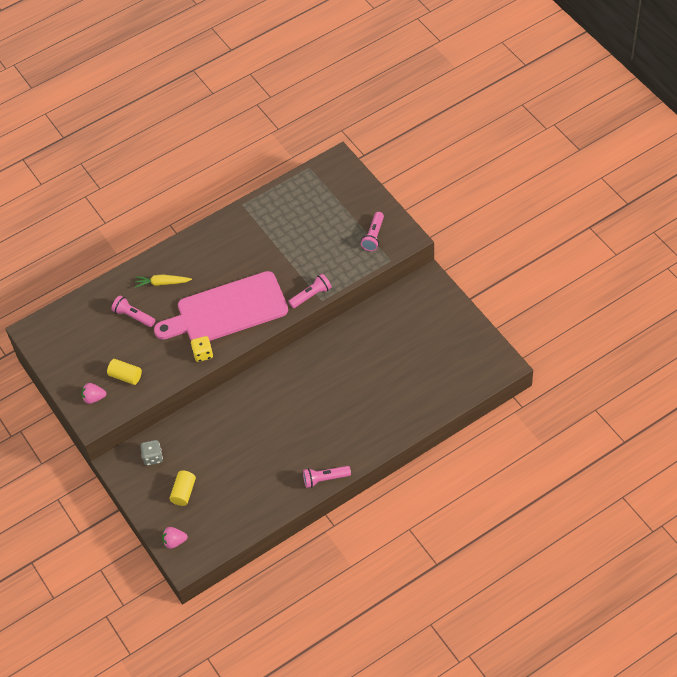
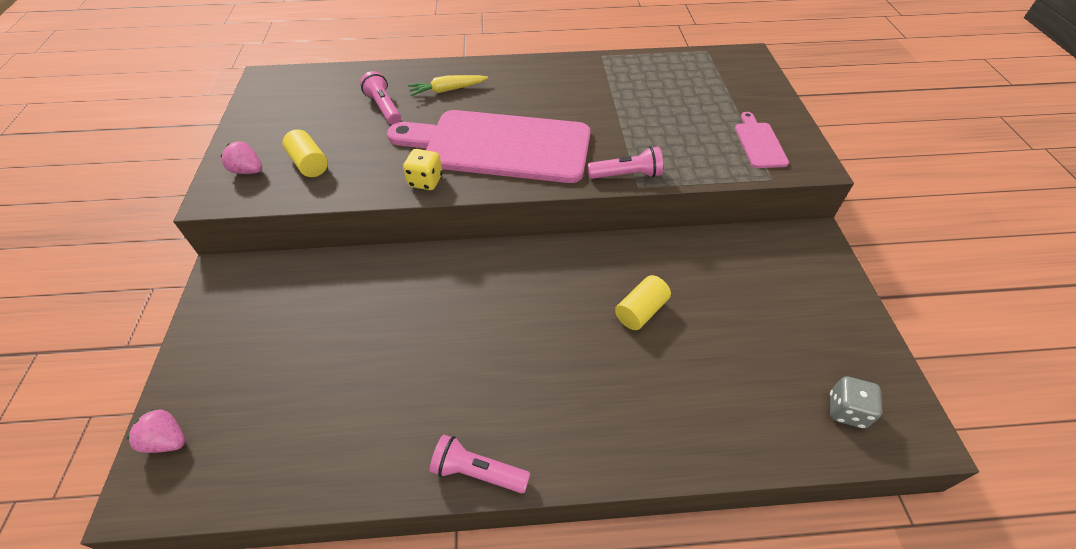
camera: 25 degrees right, 5 degrees down
(153, 457) = (269, 290): grey dice -> grey dice (846, 410)
(162, 283) = (447, 90): yellow carrot -> yellow carrot turned 45 degrees counterclockwise
(184, 492) = (257, 364): yellow cylinder -> yellow cylinder (641, 311)
(373, 236) = (759, 143): pink flashlight -> pink cutting board

